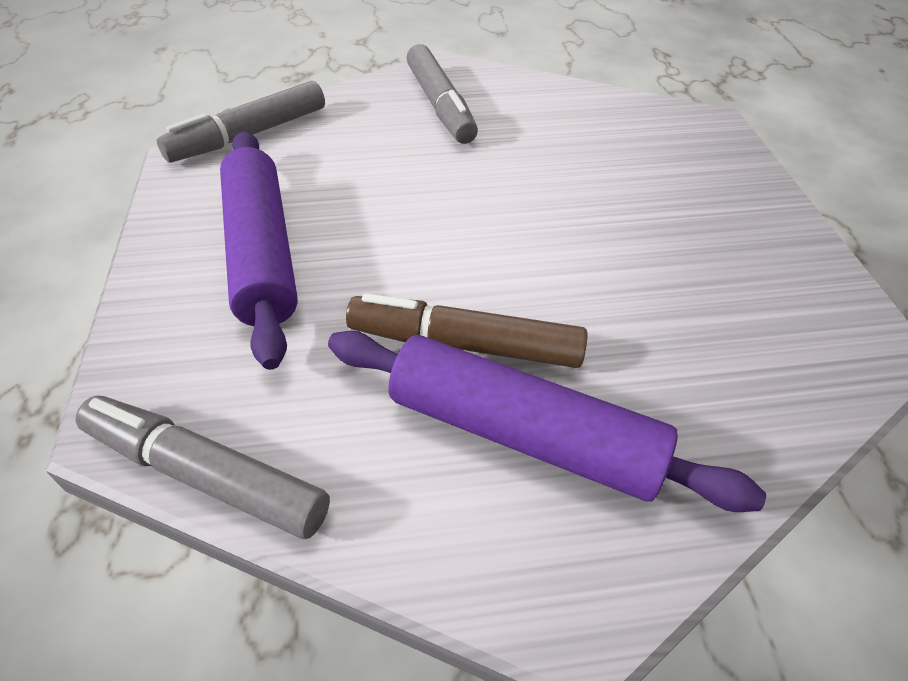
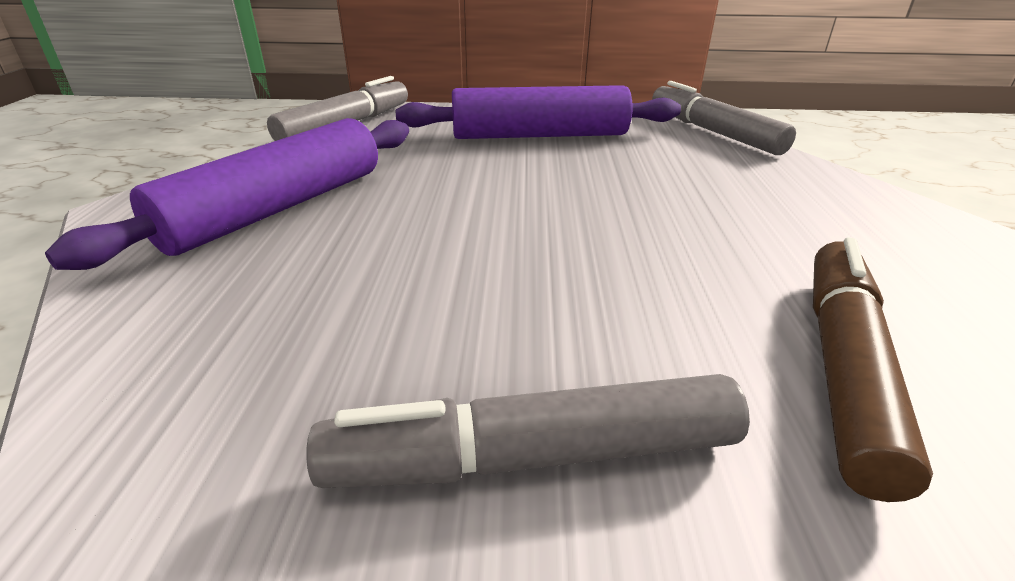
camera: 100 degrees right, 15 degrees down
(440, 105) = (832, 219): grey marker -> grey marker (533, 456)
(465, 344) = (390, 196): brown marker -> brown marker (843, 366)

